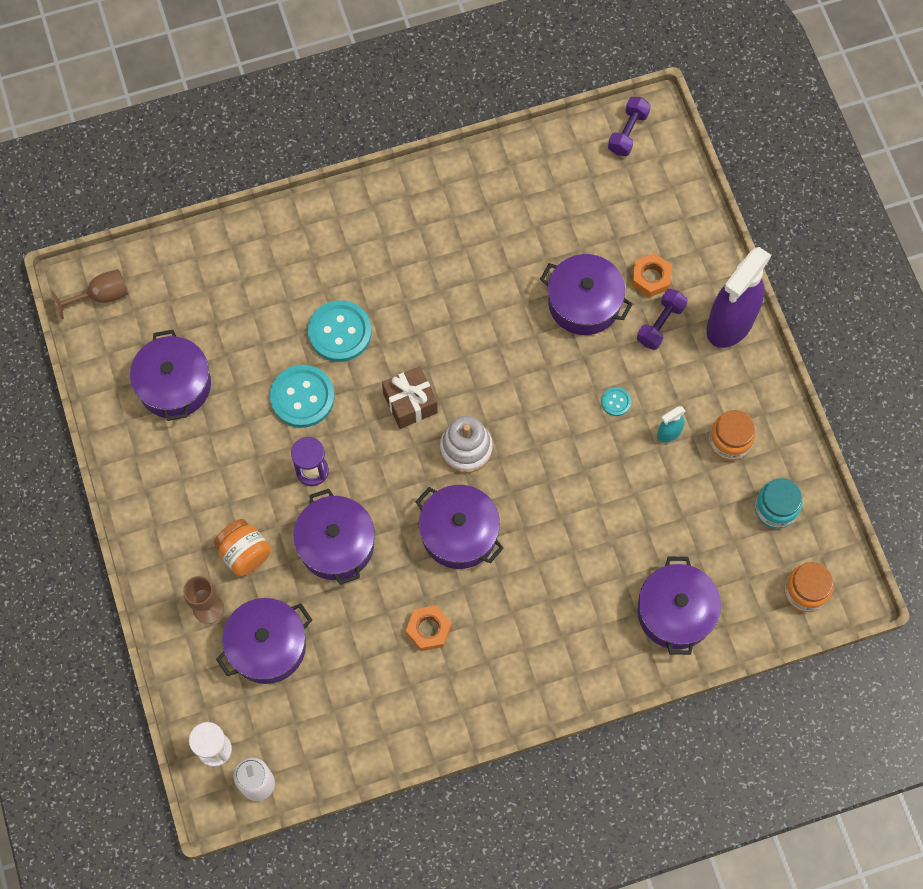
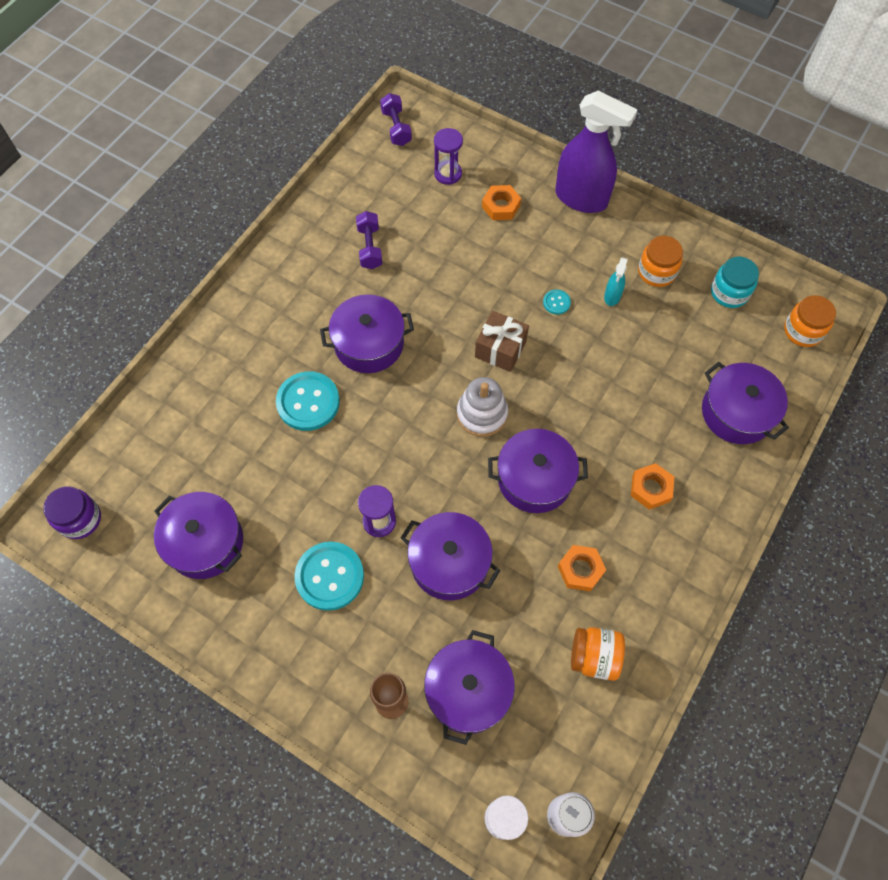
camera: 40 degrees left, 5 degrees down
(101, 296) = (80, 519): brown goblet -> purple jar
(245, 553) = (382, 630): orange jar -> orange jar (594, 657)
(302, 397) = (321, 472): turquoise button -> turquoise button (329, 576)
(410, 403) = (410, 413): brown gift -> brown gift (500, 349)
(543, 614) = (650, 488): none -> orange nut
(584, 303) = (471, 254): purple pot -> purple pot (369, 344)
(633, 212) = (448, 174): none -> purple hourglass
(660, 324) = (536, 231): purple dumbbell -> purple dumbbell (370, 247)
(730, 324) = (581, 198): purple spray bottle -> purple spray bottle turned 60 degrees counterclockwise

